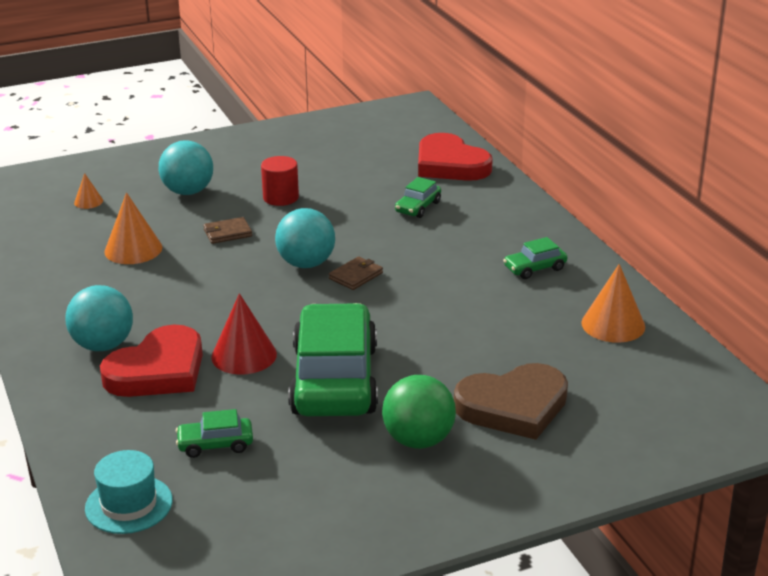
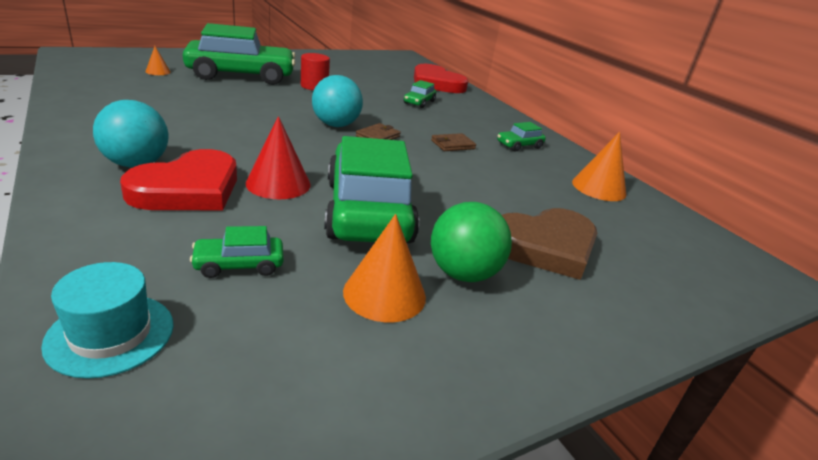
camera: 10 degrees left, 0 degrees up
(133, 249) = (187, 102): orange cone -> orange cone (384, 293)
(188, 192) = (241, 75): turquoise ball -> green car
(227, 233) = (270, 100): brown wallet -> brown wallet (452, 145)

